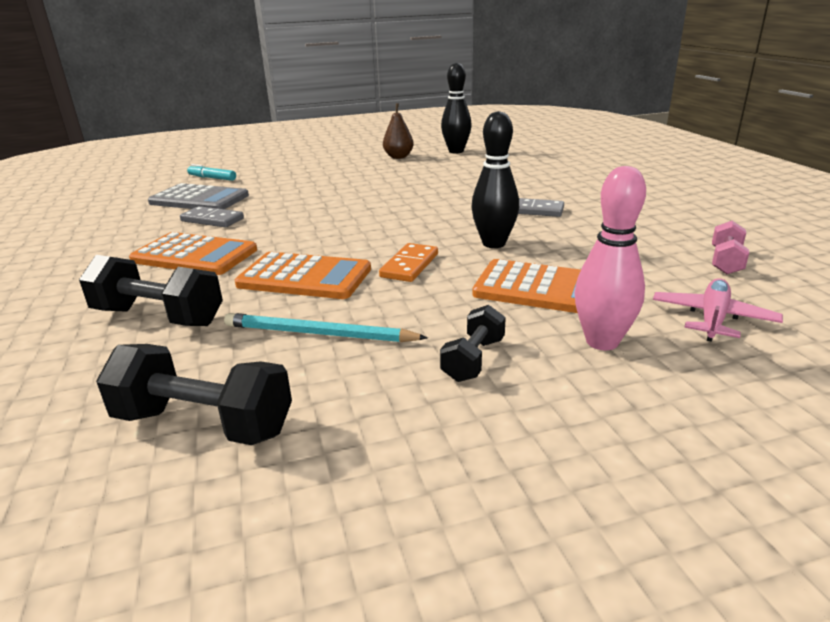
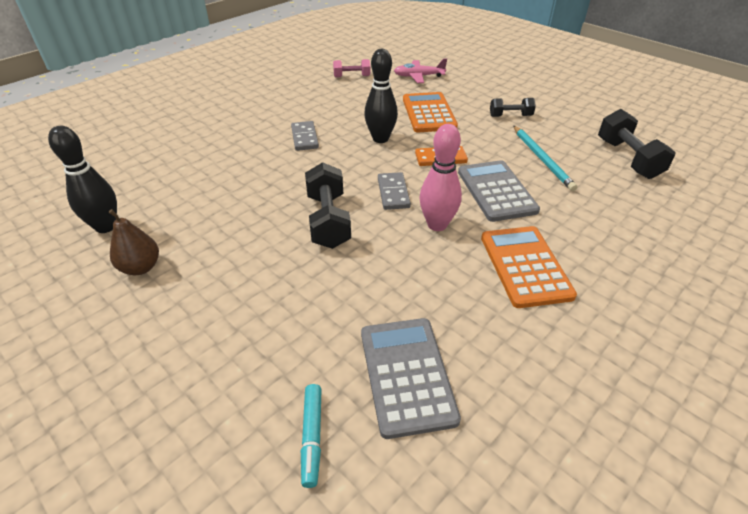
camera: 120 degrees left, 15 degrees up
(158, 317) = (601, 223): black dumbbell -> black dumbbell (328, 221)
(212, 220) = (453, 310): grey domino -> grey domino (393, 193)
(304, 277) = (496, 191): orange calculator -> grey calculator
(602, 342) = (463, 94): pink bowling pin -> pink bowling pin (437, 224)

